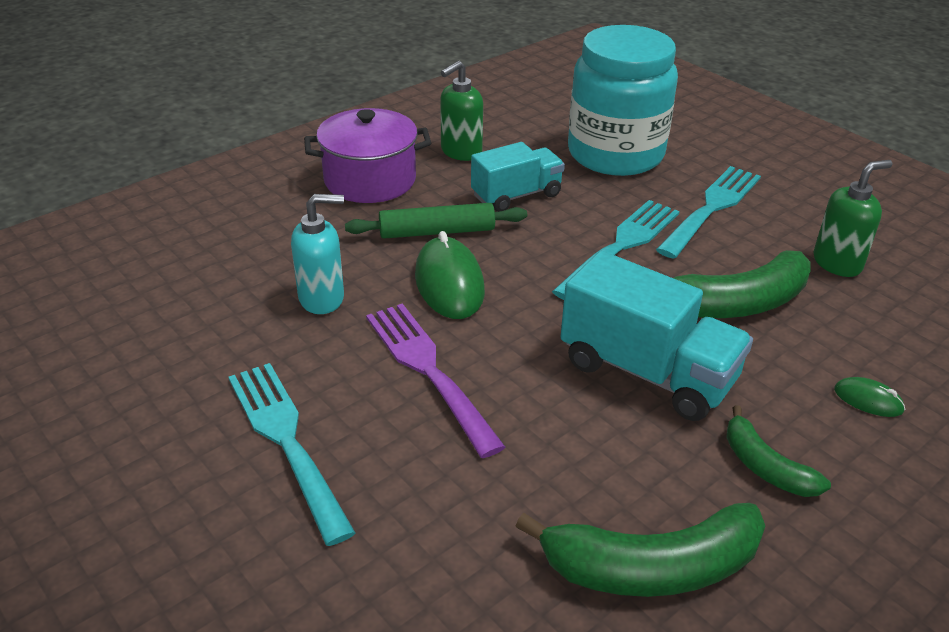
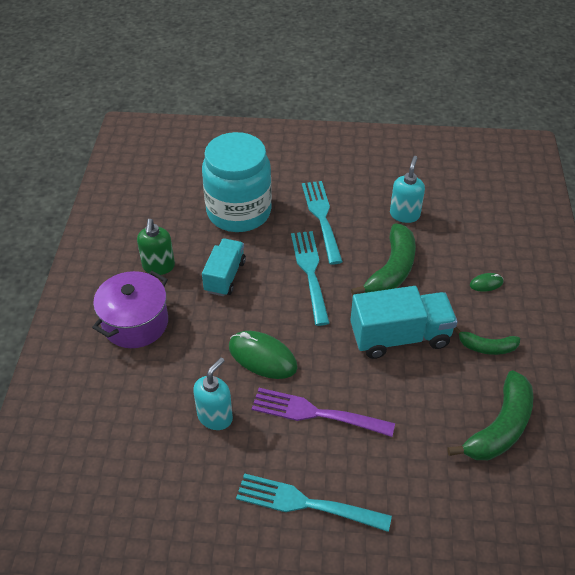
camera: 45 degrees left, 10 degrees up
(437, 232) = (216, 330): green rolling pin -> none
(837, 263) = (404, 214): green soap dispenser -> turquoise soap dispenser

